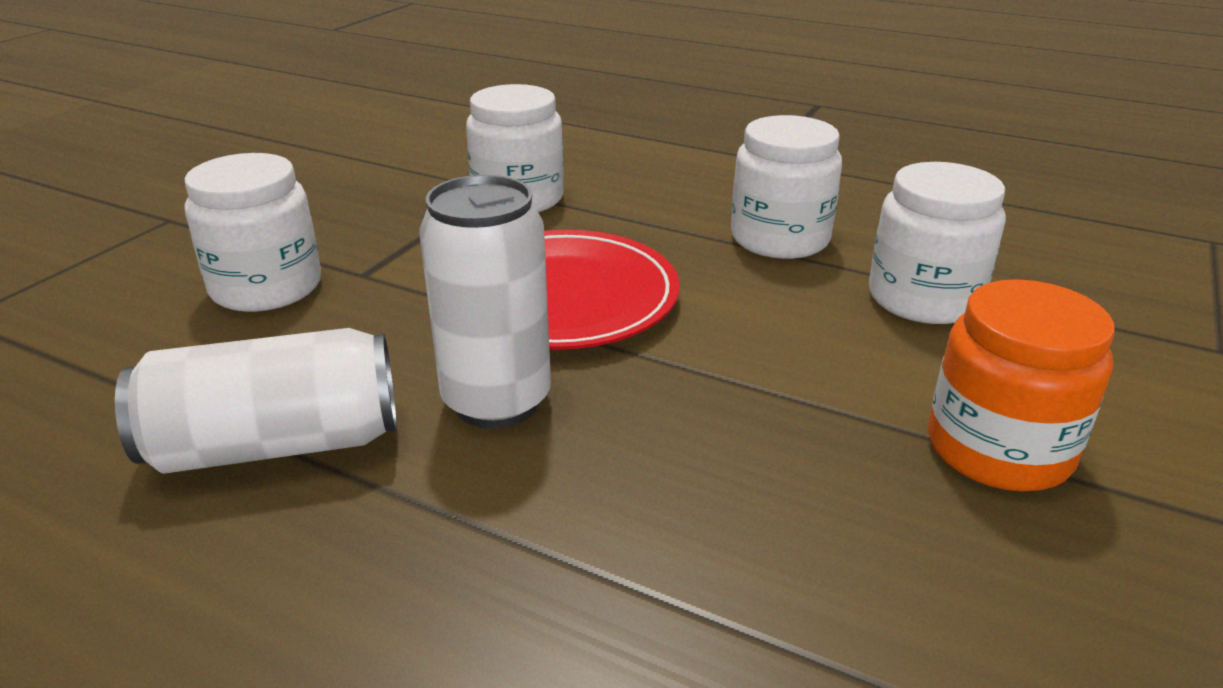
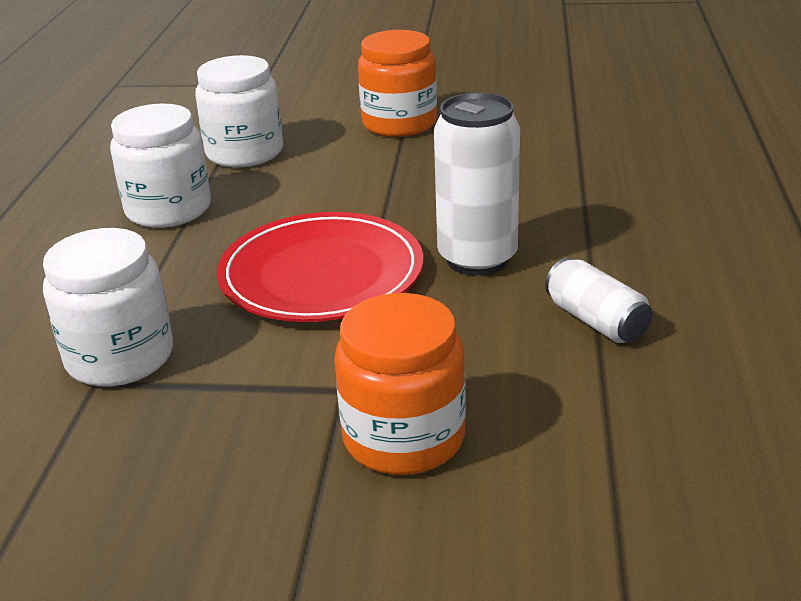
camera: 110 degrees left, 0 degrees up
(266, 287) = (404, 438): white jar -> orange jar
(276, 445) = (596, 321): white can -> white can, size x0.59

